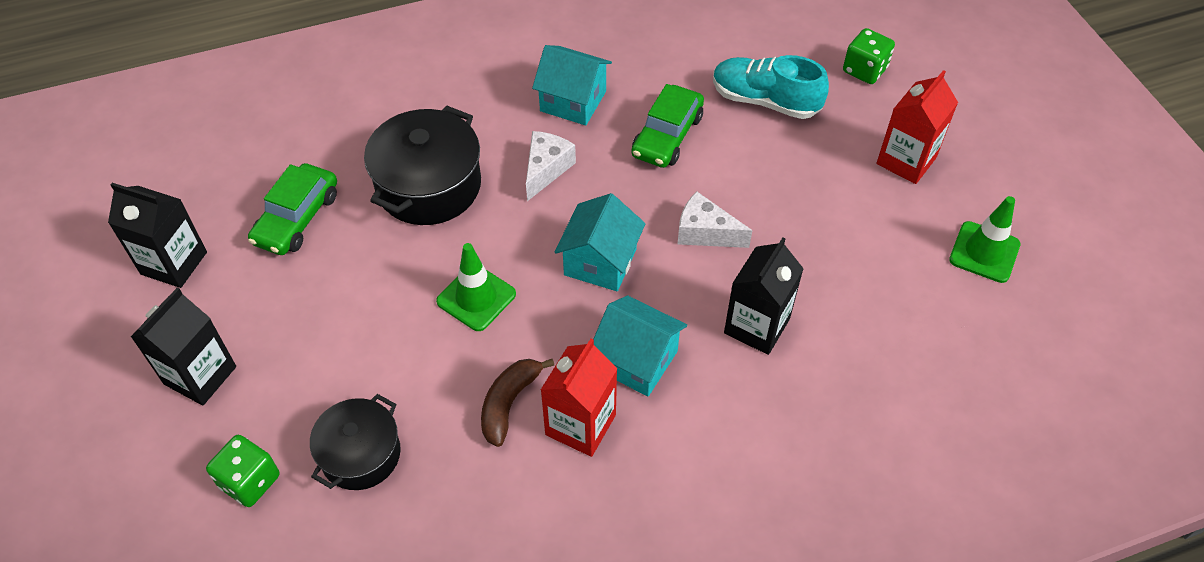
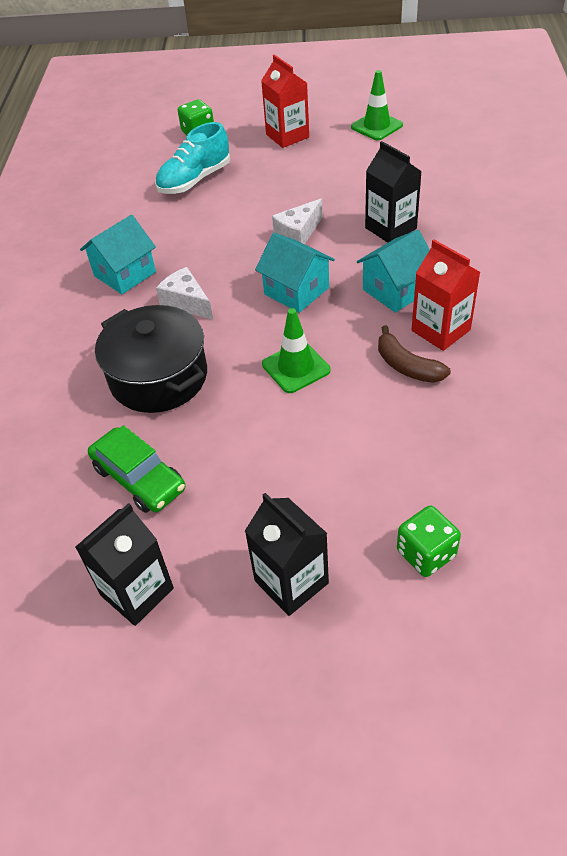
camera: 65 degrees left, 5 degrees down
(361, 454) = (423, 467): black pot -> none
(667, 136) = (195, 232): green car -> none

